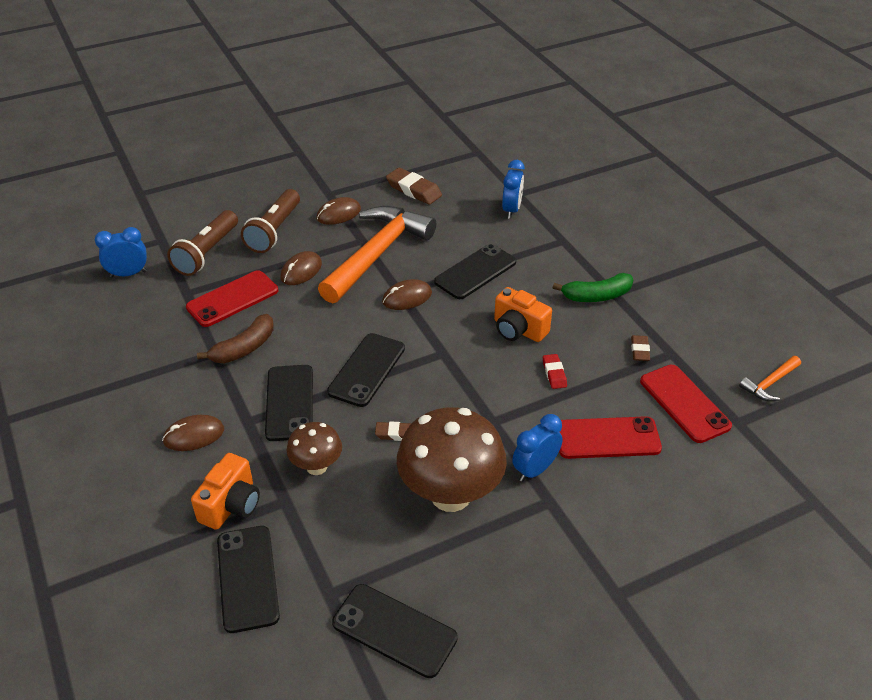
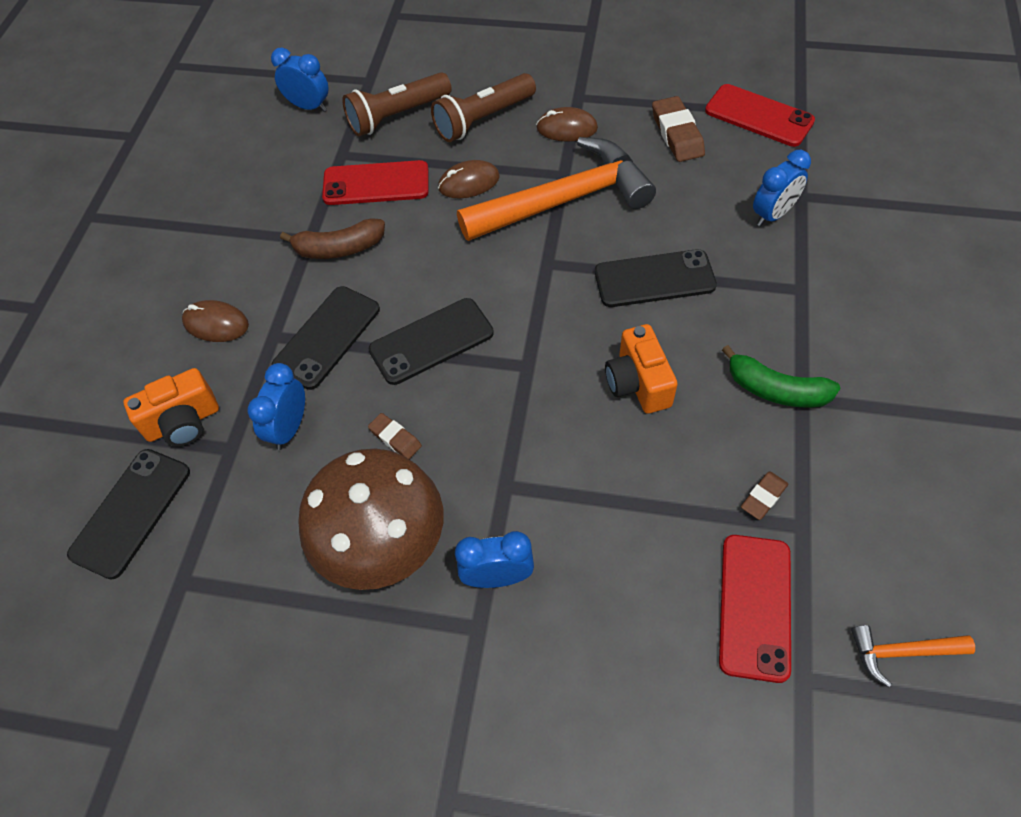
camera: 40 degrees right, 15 degrees up
(317, 466) = (289, 428): brown mushroom -> blue clock
(394, 630) = (200, 666): black phone -> none
(407, 297) = (549, 273): brown mouse -> none
(554, 373) = (628, 466): red eraser -> none
(607, 438) = (615, 591): red phone -> red phone (759, 116)

